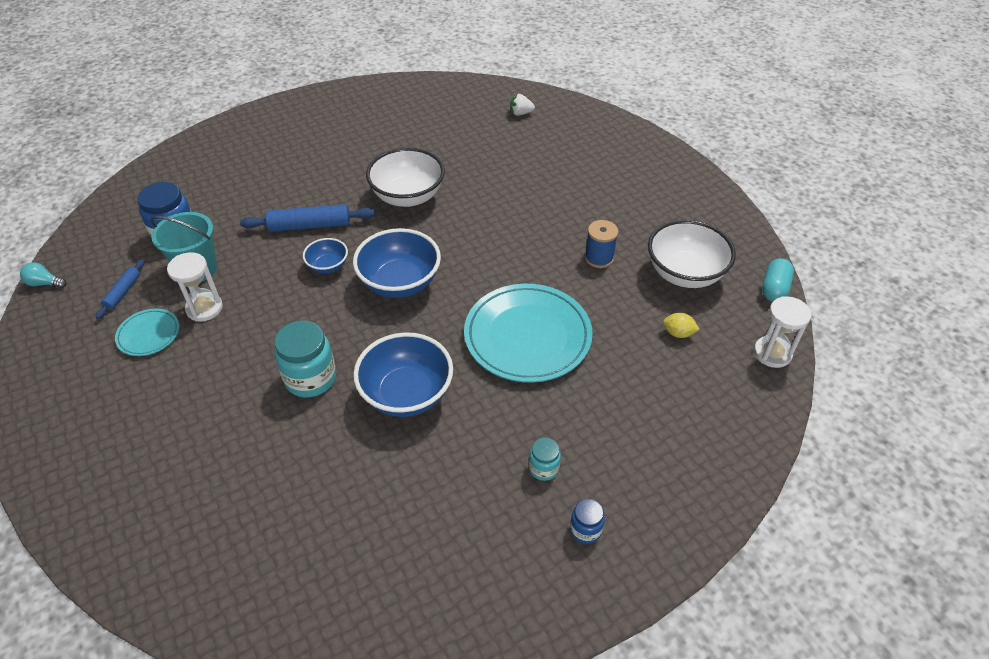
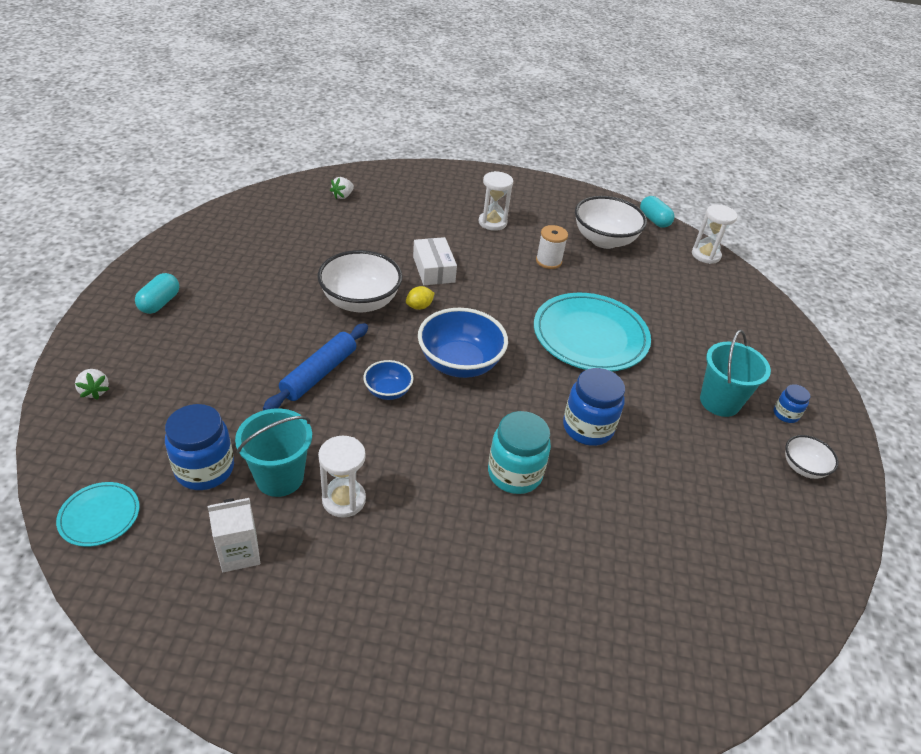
camera: 55 degrees left, 5 degrees down
(44, 283) = (131, 619): turquoise light bulb -> none
(123, 292) = (239, 553): blue rolling pin -> white carton
(148, 334) = (331, 560): turquoise plate -> turquoise plate (99, 516)
(197, 155) = (95, 391): none -> white strawberry
(299, 124) = (160, 303): none -> turquoise capsule
(407, 394) = (587, 428): blue bowl -> blue jar
(495, 206) = (433, 269): none -> white box
(519, 576) = (803, 467): none -> white bowl
(543, 468) = (719, 402): turquoise jar -> turquoise bucket
(599, 258) = (548, 261): blue spool -> white spool
(605, 199) = (492, 222): none -> white hourglass
(678, 333) = (654, 276): yellow lemon -> yellow lemon (419, 306)

